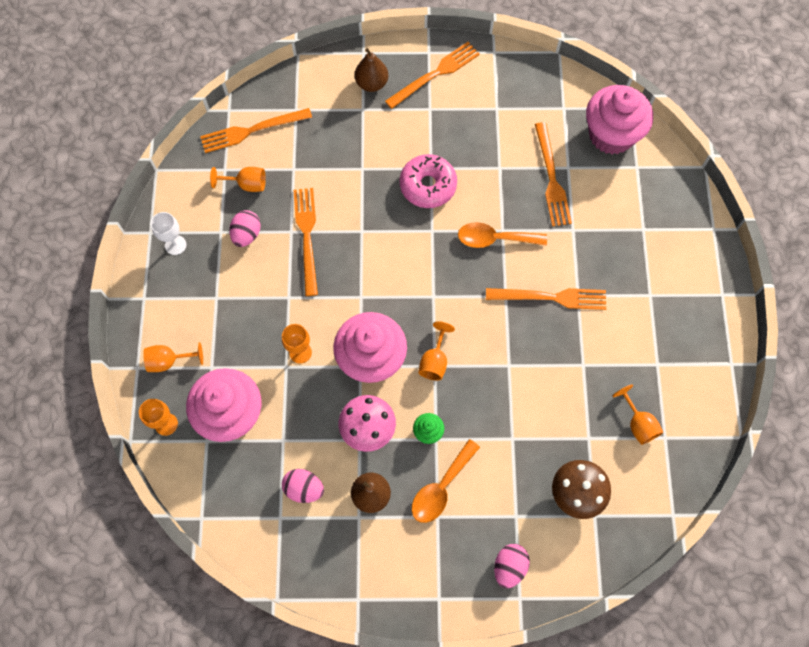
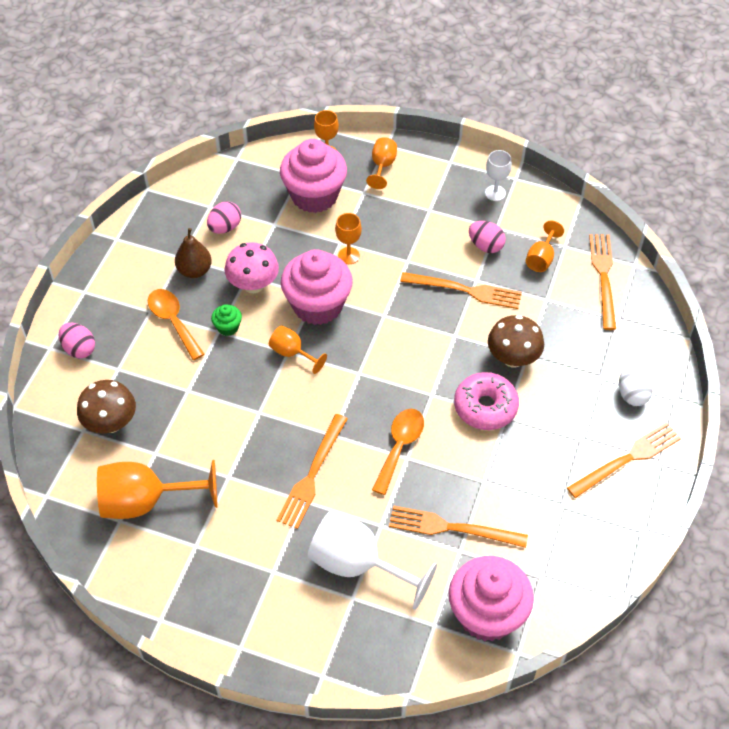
camera: 110 degrees right, 15 degrees down
(368, 178) = (513, 358): none -> brown mushroom
(372, 83) = (632, 394): brown pear -> white egg
(435, 74) = (627, 459): orange fork -> orange fork turned 105 degrees counterclockwise
(614, 235) = (358, 565): none -> white goblet
(638, 424) = (146, 501): orange goblet -> orange goblet, size x1.91

